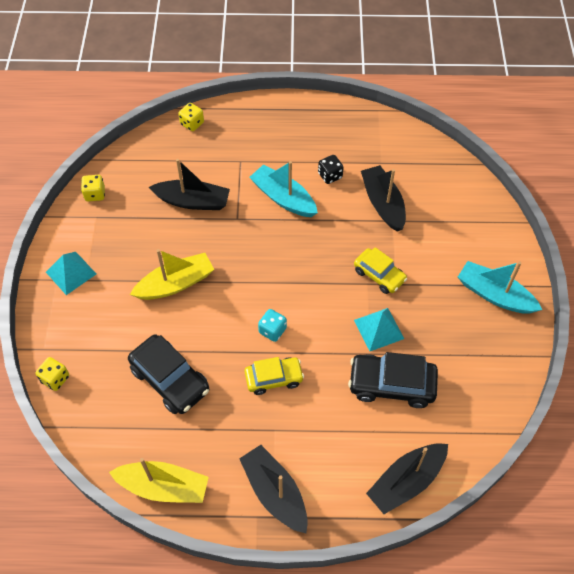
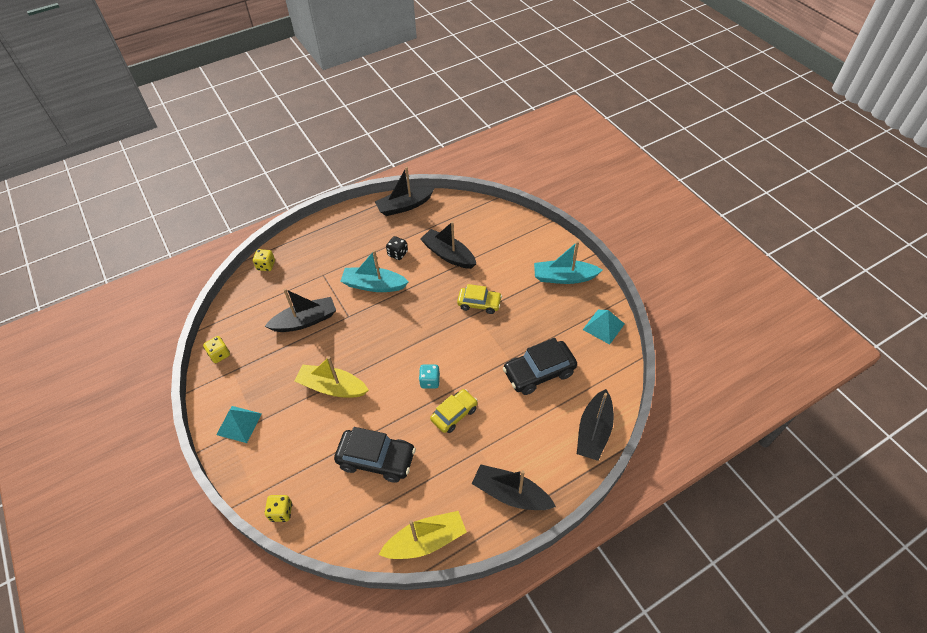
camera: 30 degrees left, 5 degrees down
(175, 284) = (332, 387): yellow boat -> yellow boat turned 105 degrees counterclockwise
(372, 125) = (404, 206): none -> black boat
(379, 329) = (504, 340): turquoise pyramid -> turquoise pyramid (603, 326)

